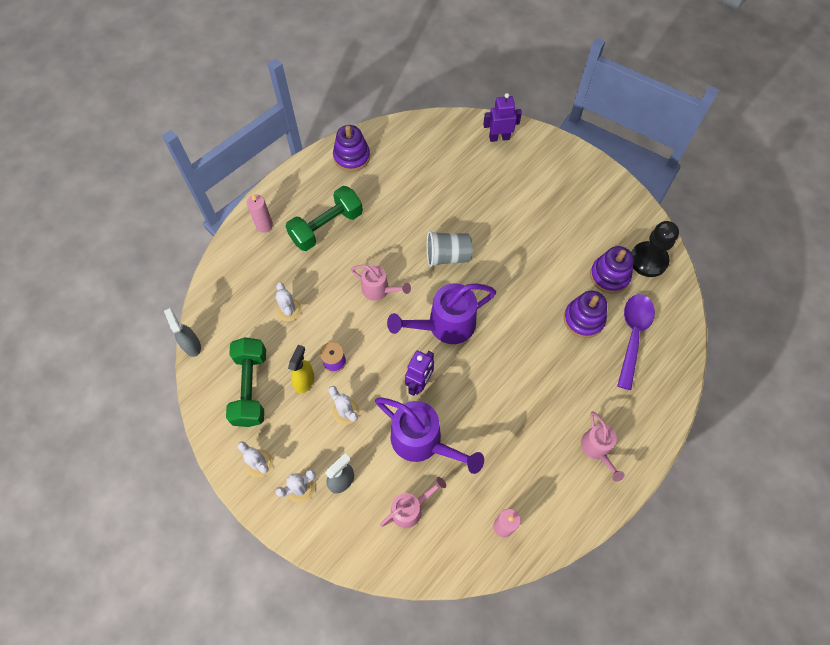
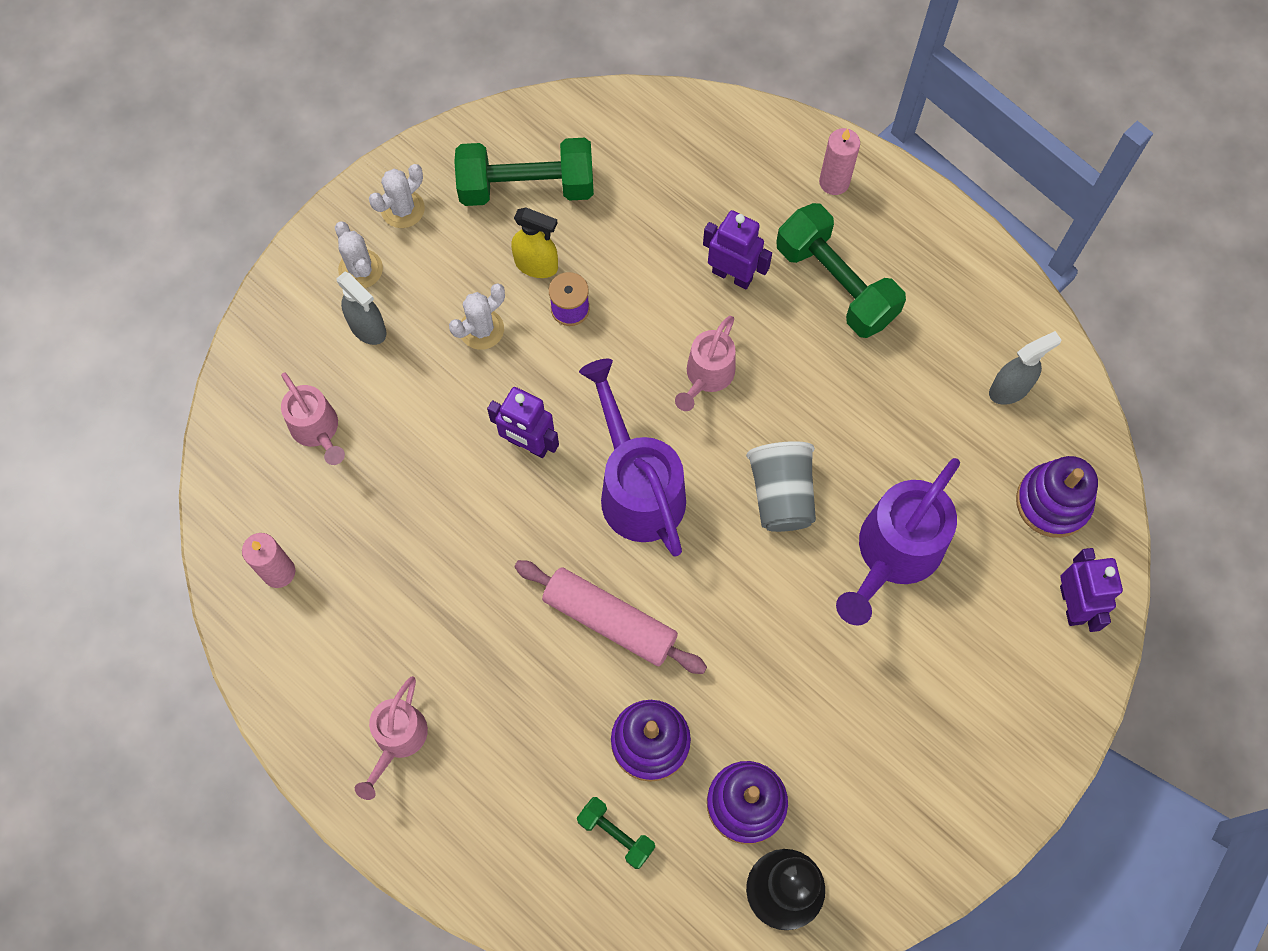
camera: 90 degrees right, 5 degrees up
(191, 345) = (601, 96): grey spray bottle -> grey spray bottle (1010, 389)
(288, 310) = (666, 232): white cactus -> none
(318, 276) = (732, 275): none -> purple robot
(352, 157) = (997, 321): purple stacking toy -> purple stacking toy (1053, 502)
(423, 442) = (425, 449): purple watering can -> purple watering can (893, 554)
(521, 339) = (609, 621): none -> pink rolling pin
(597, 449) = (397, 740): pink watering can -> pink watering can turned 60 degrees counterclockwise
(633, 335) = (616, 834): purple spoon -> green dumbbell

